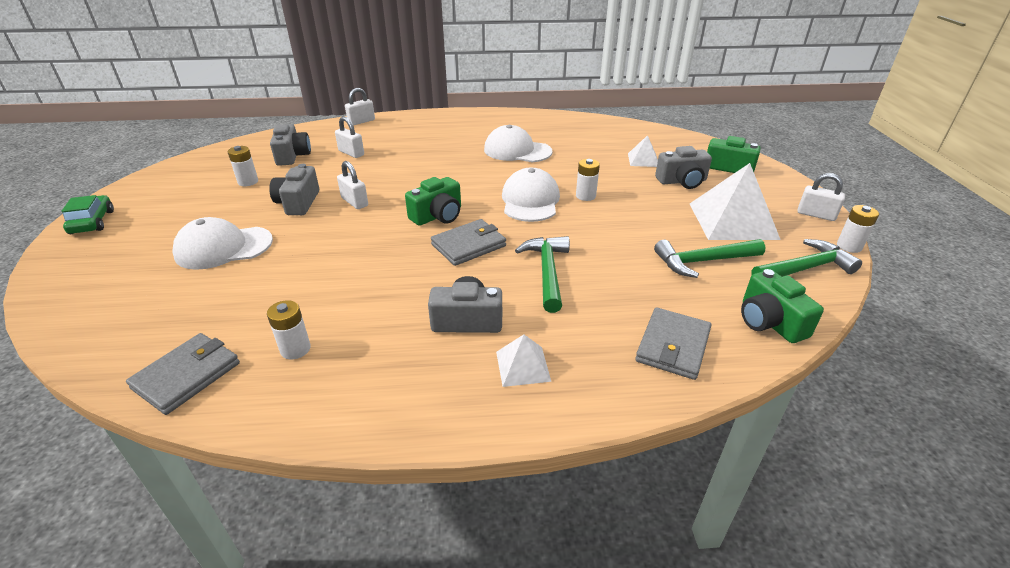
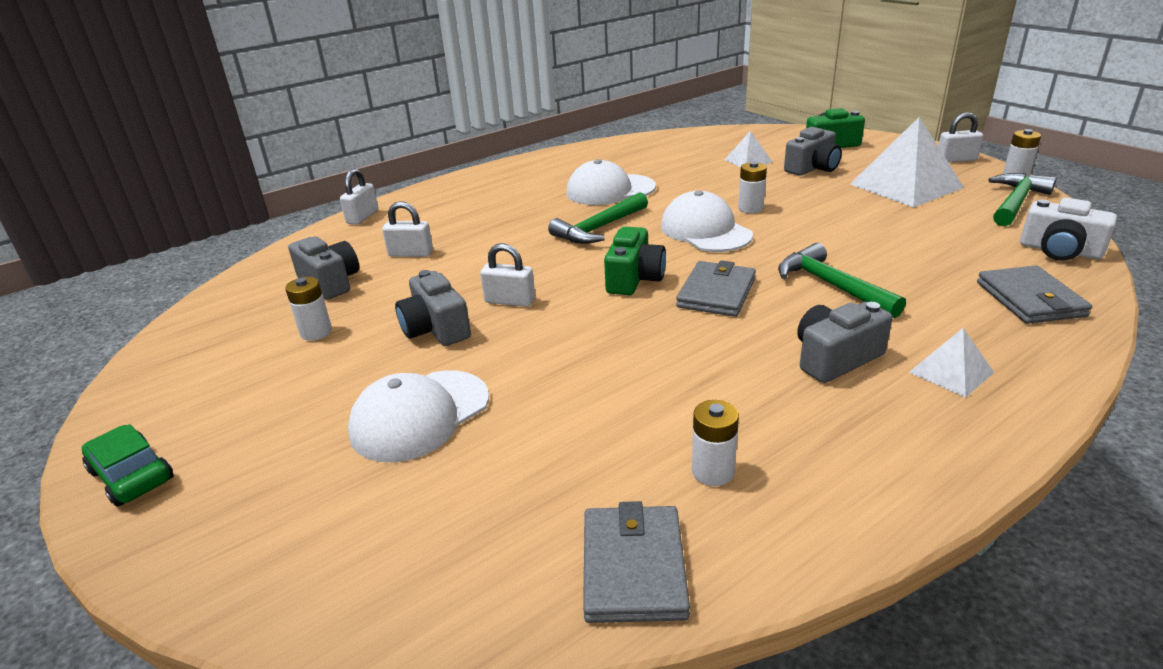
camera: 30 degrees left, 5 degrees down
(703, 261) = (939, 225): green hammer -> green hammer (599, 228)
(769, 322) = (1060, 251): green camera -> white camera

